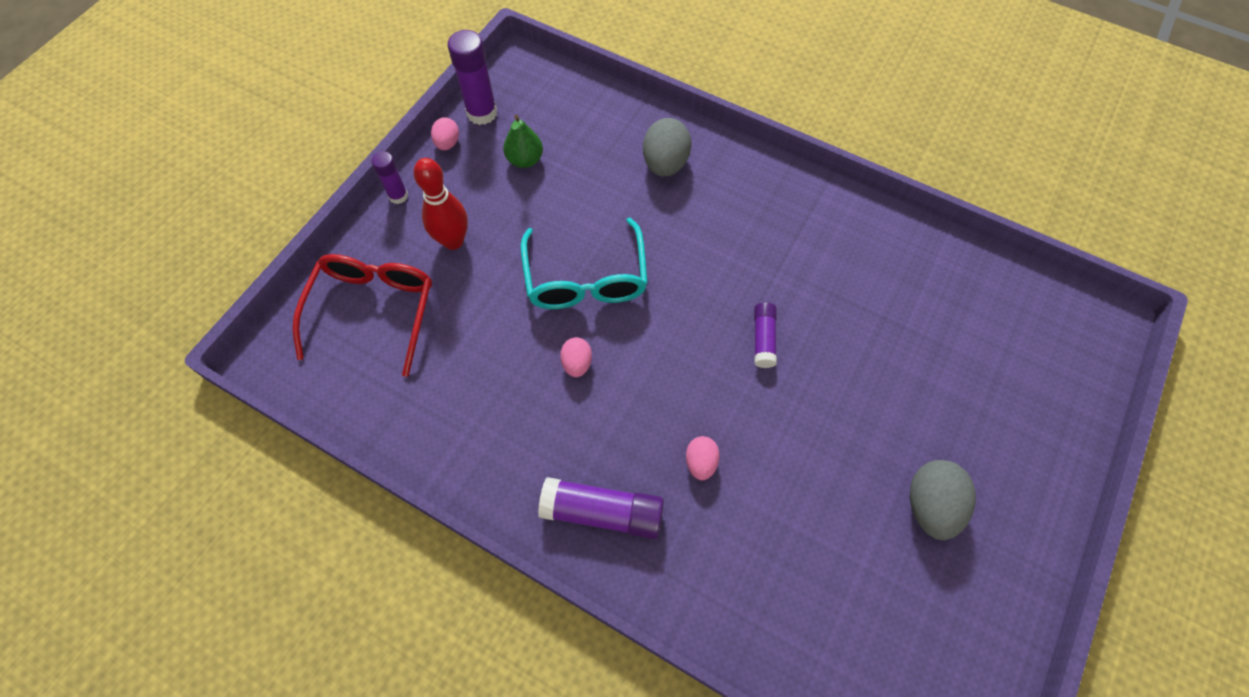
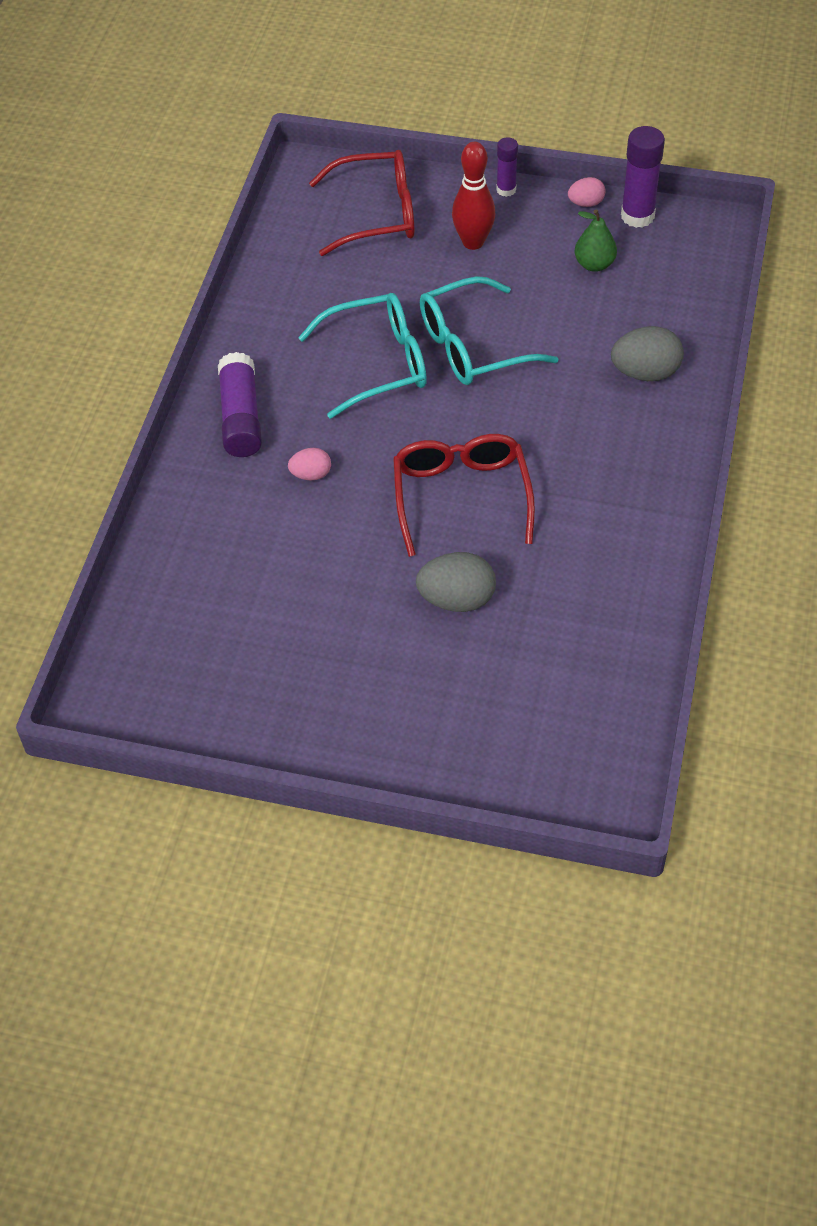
camera: 75 degrees right, 10 degrees down
(577, 363) = (378, 364): pink egg -> turquoise glasses
(763, 339) = (461, 496): purple glue stick -> red glasses
(930, 505) = (327, 658): grey egg -> grey egg (456, 599)

